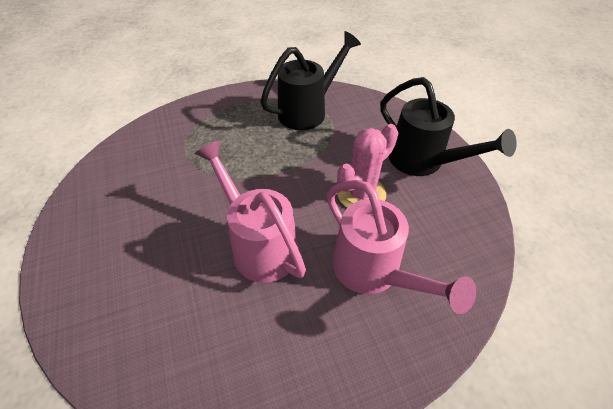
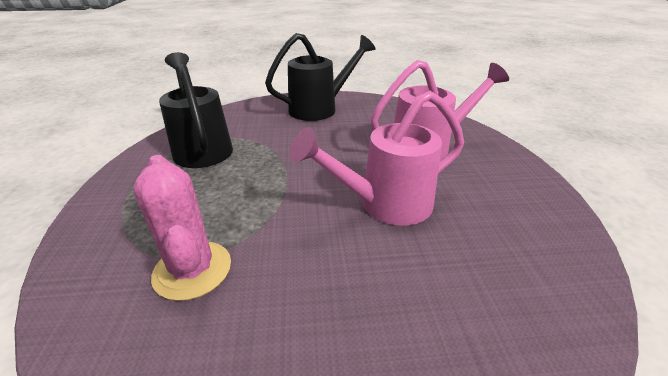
camera: 75 degrees left, 15 degrees down
(361, 193) = (341, 139): pink cactus -> pink cactus (192, 270)

